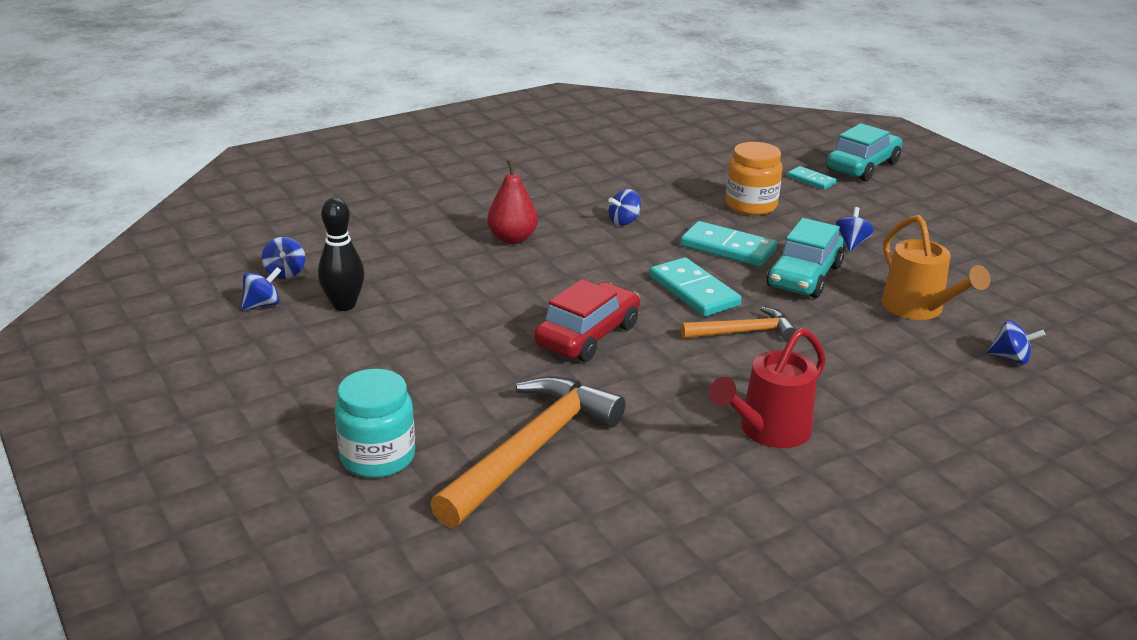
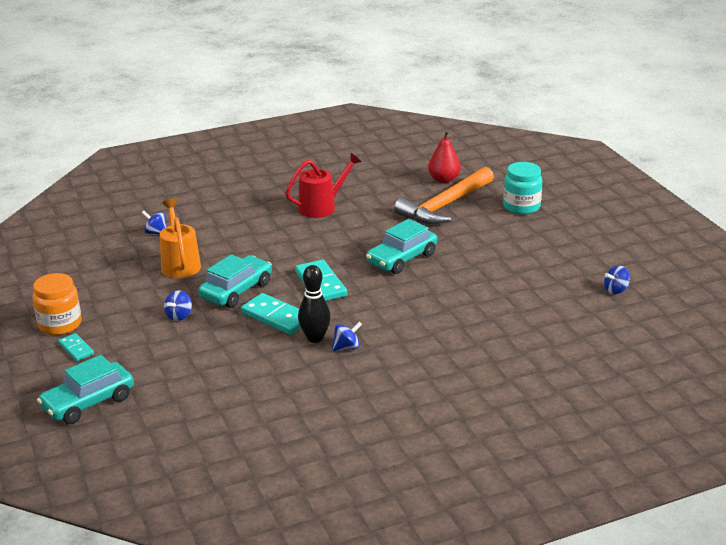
camera: 170 degrees left, 0 degrees up
(285, 273) = (610, 314): blue spinning top -> none
(344, 305) = (560, 287): black bowling pin -> black bowling pin (315, 338)
(512, 239) = (441, 335): red pear -> red pear (444, 180)
(587, 335) = (402, 259): red car -> turquoise car
(743, 332) = (303, 255): orange hammer -> none
(751, 205) = (230, 359): orange jar -> orange jar (60, 324)
(811, 180) = (153, 387): turquoise domino -> turquoise domino (76, 349)

